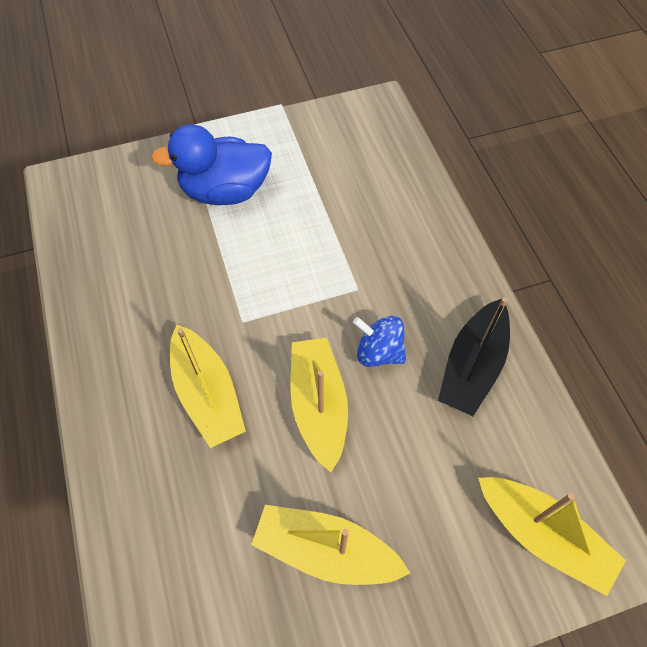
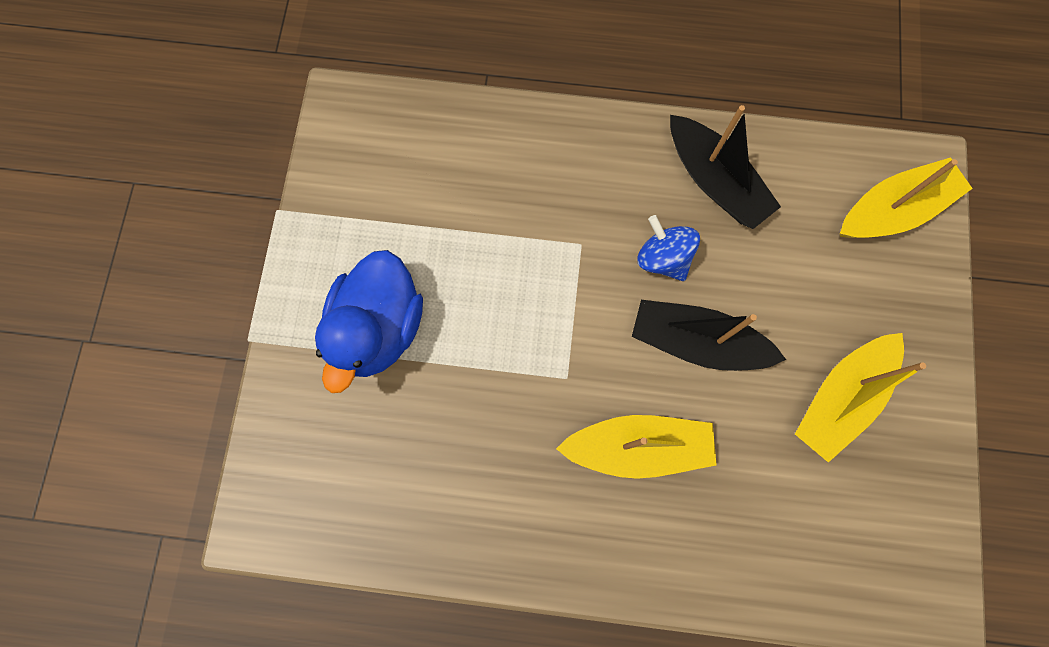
camera: 65 degrees left, 15 degrees up
(318, 405) = (696, 342): yellow boat -> black boat
(379, 352) = (663, 258): blue spinning top -> blue spinning top turned 90 degrees clockwise

